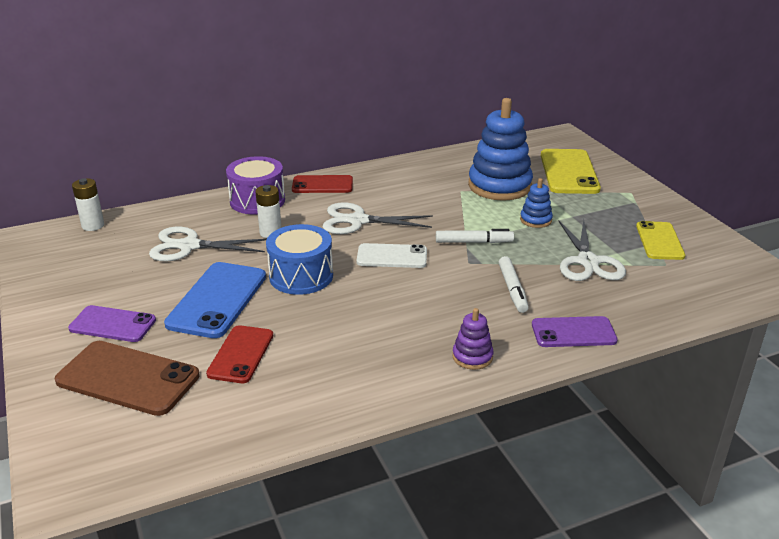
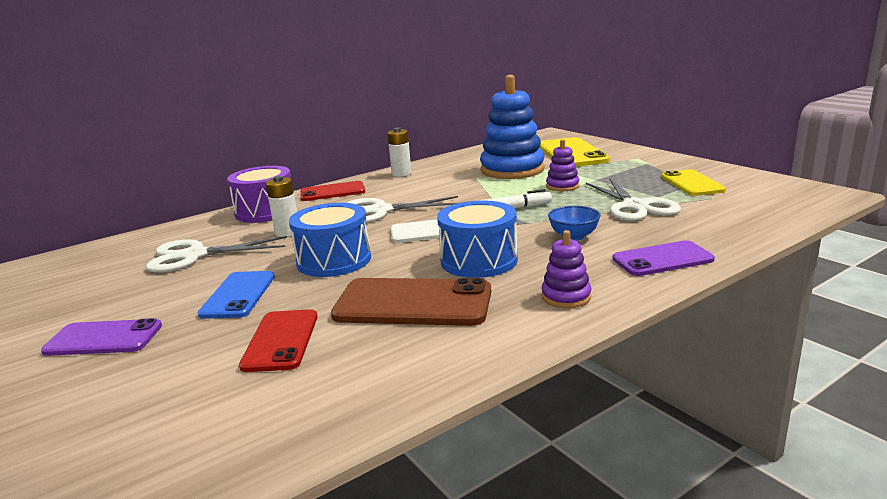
camera: 10 degrees left, 10 degrees down
(93, 225) = (75, 255): white battery -> white battery (401, 174)
(128, 378) = (129, 391): brown phone -> brown phone (413, 303)
(217, 300) = (238, 295): blue phone -> blue phone, size x0.65
(420, 301) = (479, 260): none -> blue drum
(512, 289) = (573, 236): white marker -> blue bowl
(535, 220) = (562, 186): blue stacking toy -> purple stacking toy

